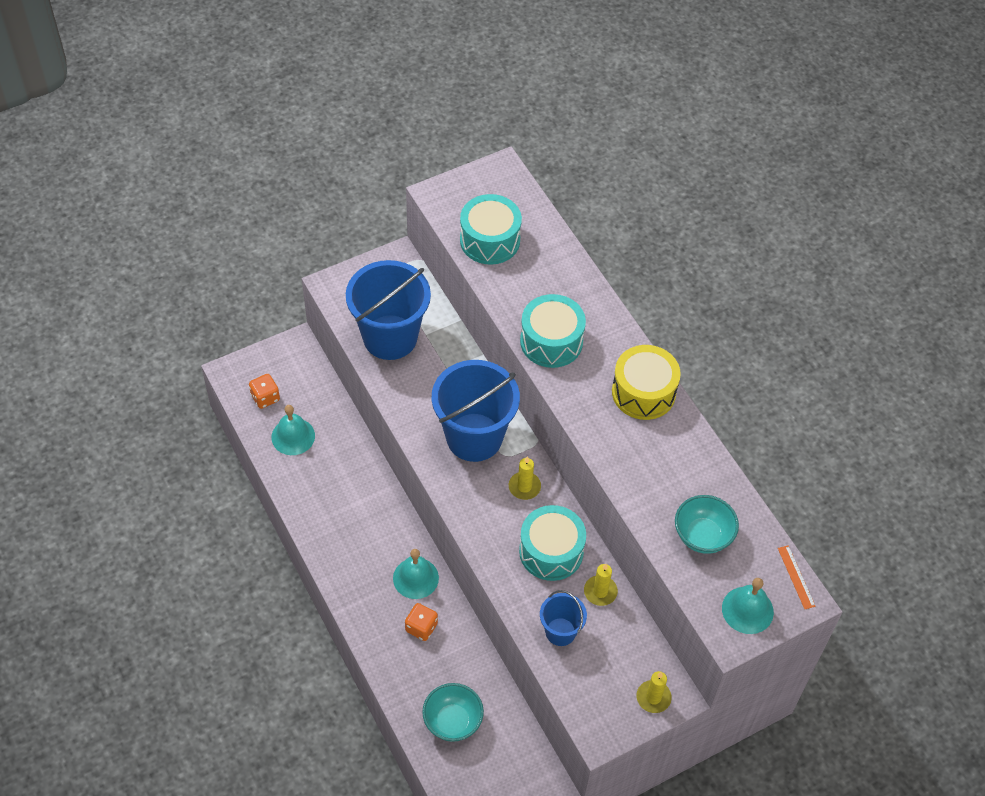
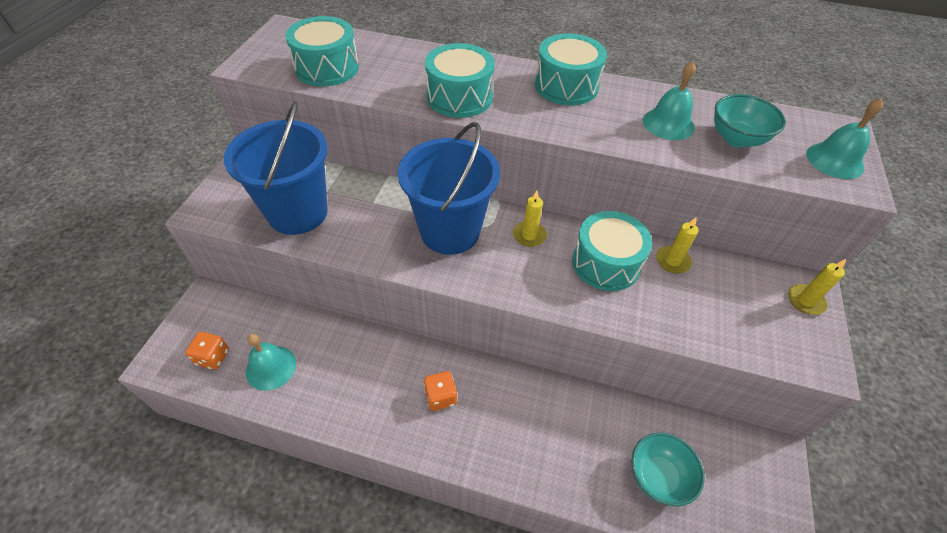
camera: 45 degrees left, 5 degrees down
(415, 578) = (495, 389): turquoise bell -> turquoise bell (668, 124)
(421, 627) = (544, 424): orange dice -> orange dice (440, 397)
(560, 632) = (691, 314): blue bucket -> none
(643, 392) = (566, 86): yellow drum -> turquoise drum
(796, 577) = (818, 120): orange ruler -> none

